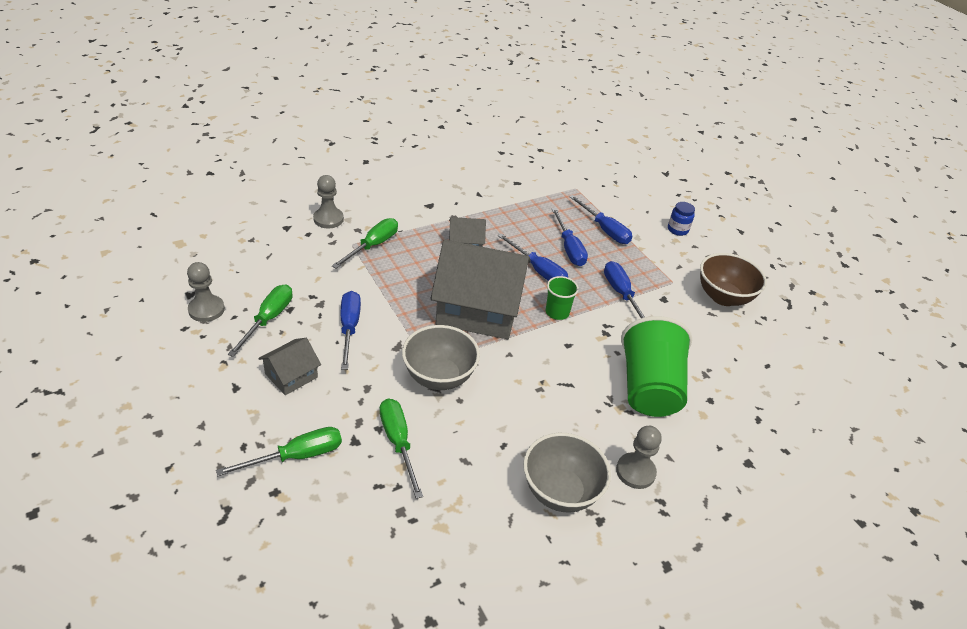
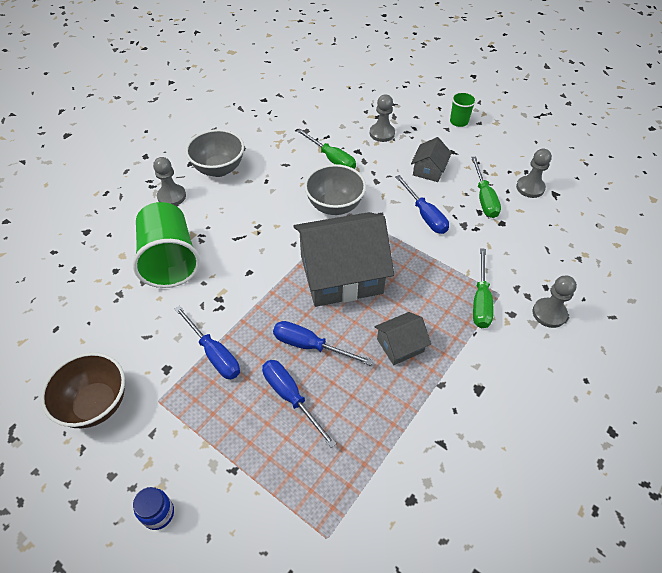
camera: 160 degrees right, 10 degrees up
(297, 456) = (382, 133): green screwdriver -> grey pawn
(557, 312) = (271, 301): green cup -> green cup (459, 122)
(604, 230) = (259, 456): blue screwdriver -> none

